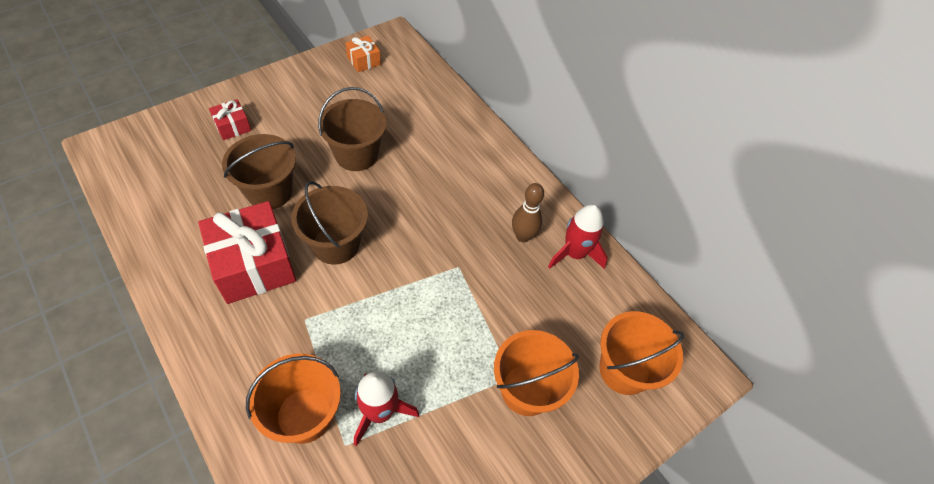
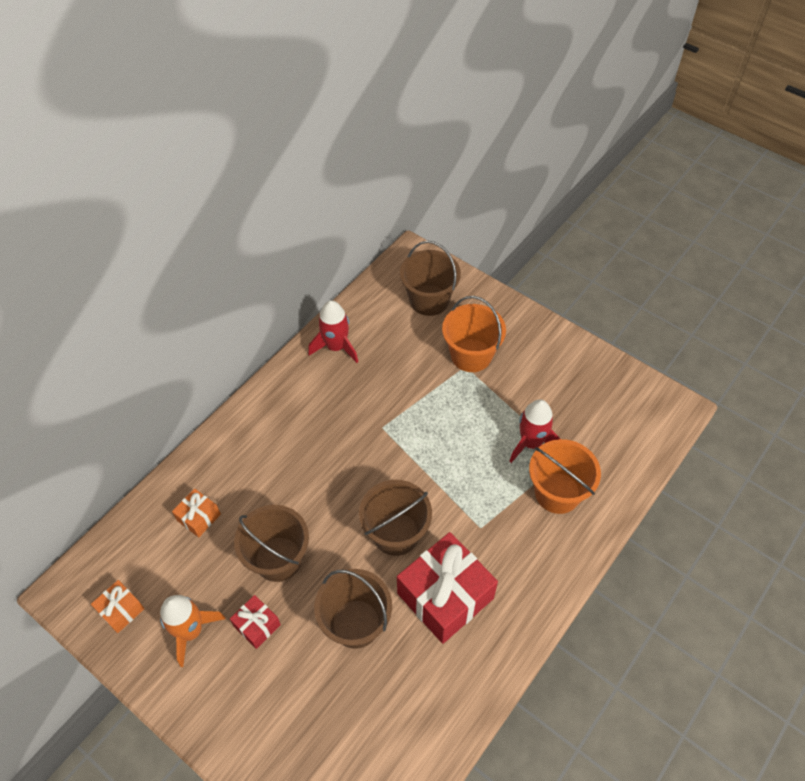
camera: 100 degrees left, 0 degrees up
(232, 126) = (276, 713): red gift -> red gift (257, 625)
(325, 93) = (191, 631): none -> orange rocket
(420, 114) = (199, 517): none -> orange gift
(523, 236) = (331, 387): brown bowling pin -> none
(624, 370) = (429, 300): orange bucket -> brown bucket

